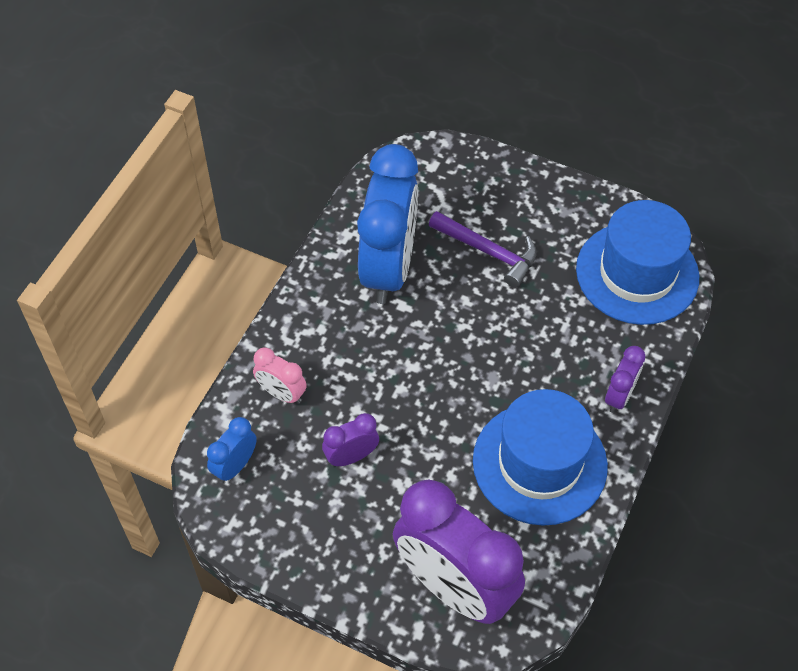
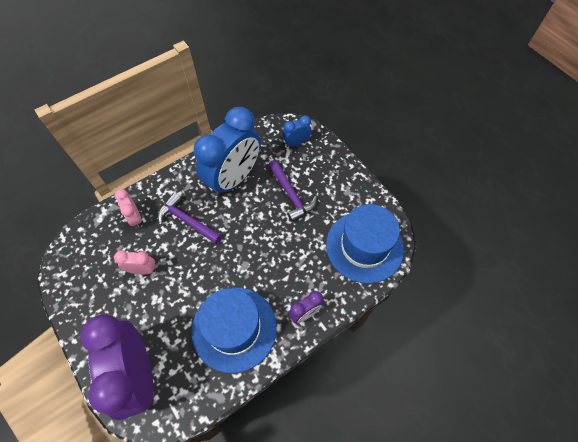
camera: 30 degrees right, 5 degrees up
(235, 466) = (86, 244): blue clock -> blue clock (296, 143)
(351, 456) = (142, 270): purple clock -> pink clock
(364, 359) = (187, 221): none -> purple hammer

